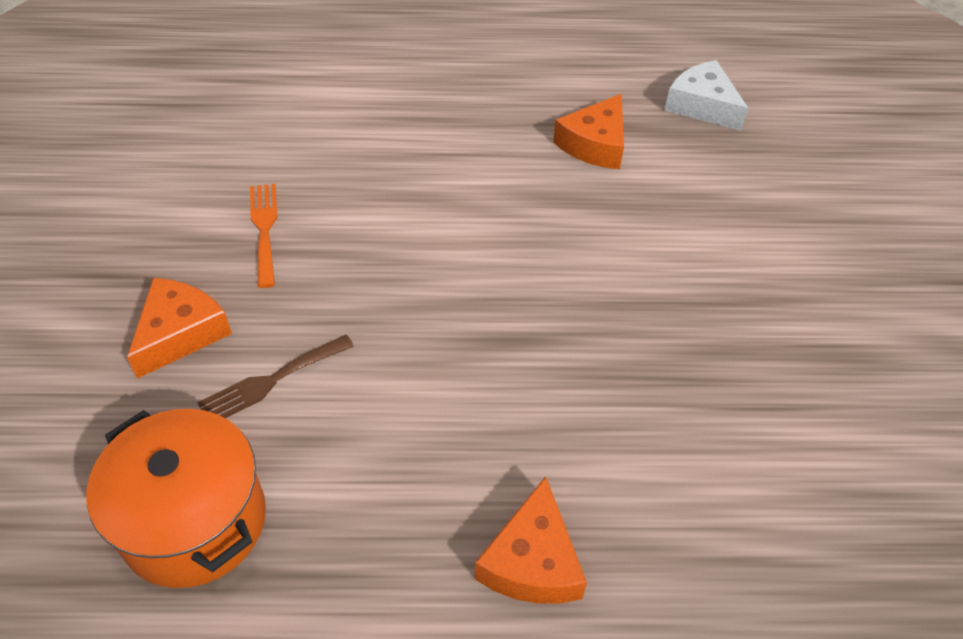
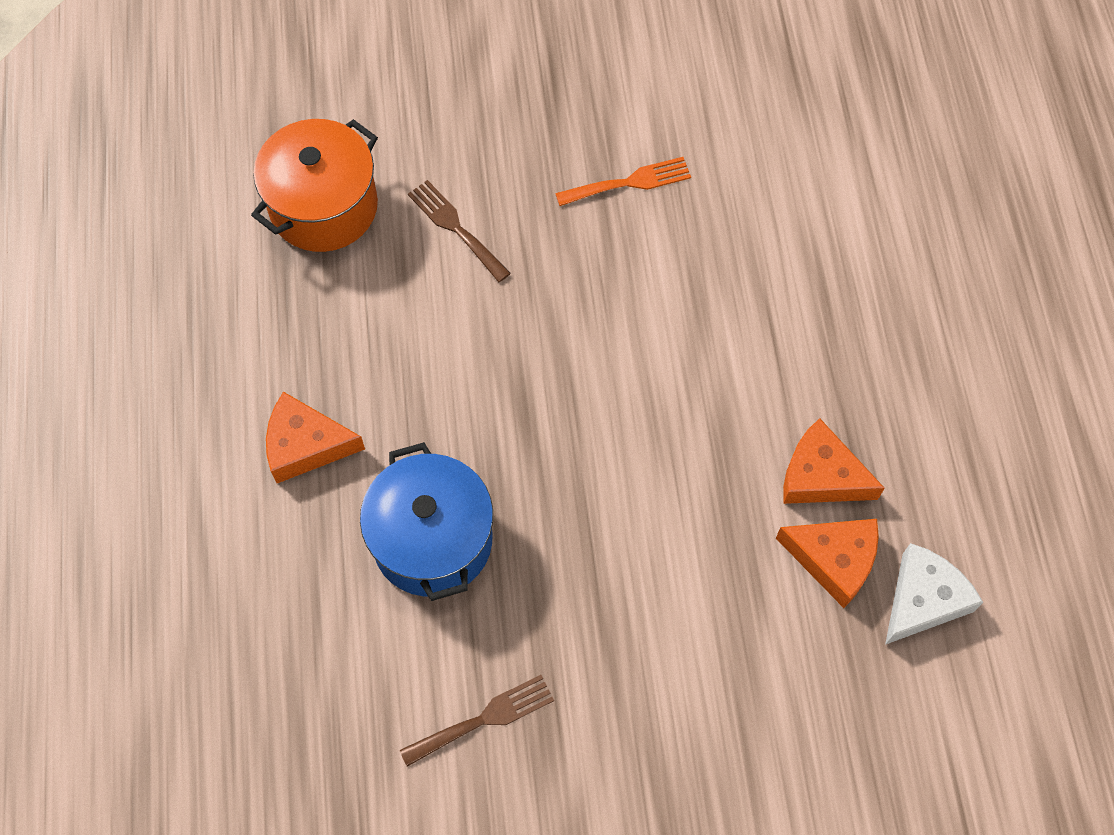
camera: 85 degrees right, 15 degrees up
(180, 333) = (497, 149): orange cheese -> orange cheese (834, 560)
(656, 435) = (432, 540): none -> blue pot
(847, 405) = (484, 719): none -> brown fork

